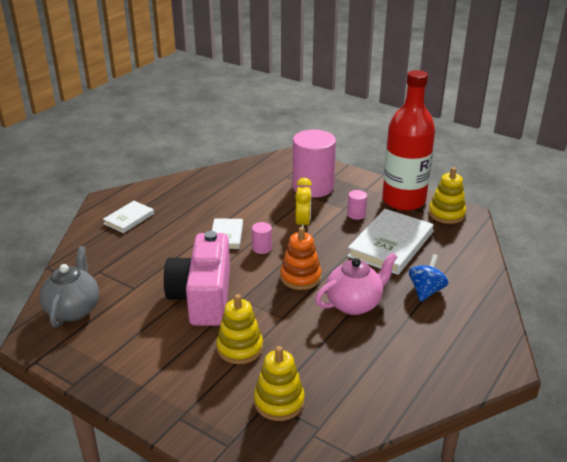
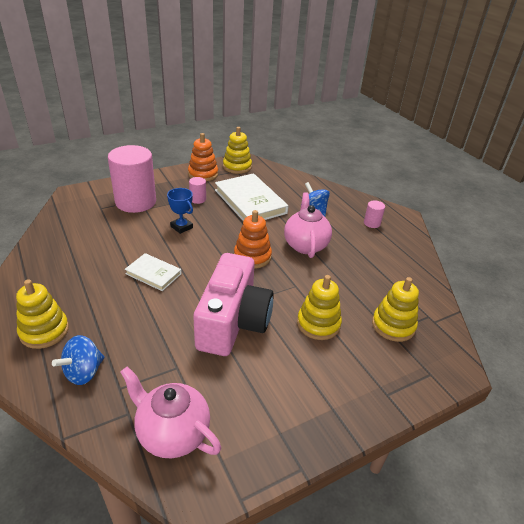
camera: 65 degrees left, 5 degrees up
(73, 310) = (172, 433): grey teapot -> pink teapot
(103, 251) = (84, 372): none -> blue spinning top
(129, 219) = (44, 331): white book -> yellow stacking toy
(203, 297) = (233, 322): pink camera -> pink camera turned 105 degrees counterclockwise
(262, 248) = (194, 261): pink cylinder -> pink cylinder (372, 223)
(303, 223) = (181, 227): yellow clock -> blue trophy
(403, 201) = (203, 174): red bottle -> orange stacking toy

